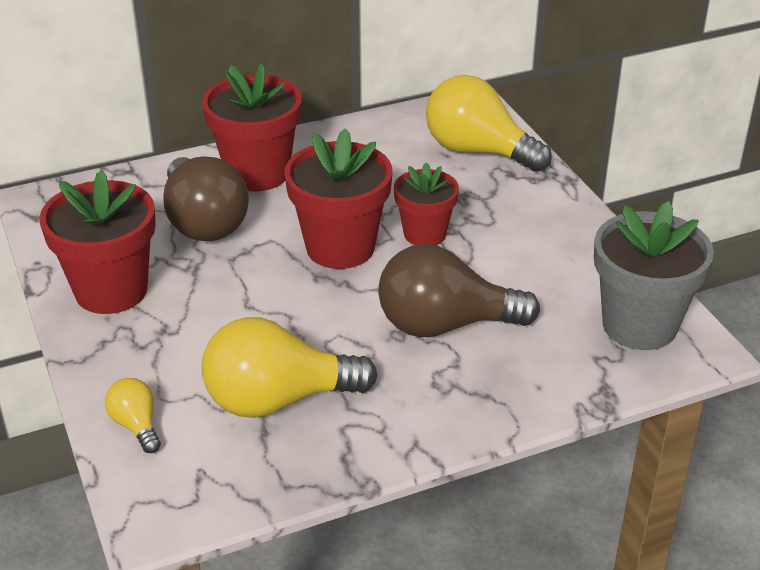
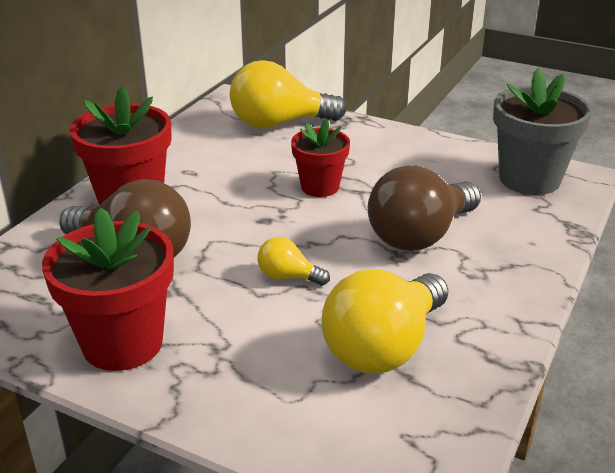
camera: 40 degrees left, 5 degrees down
(136, 425) = (301, 435): yellow light bulb -> yellow light bulb (288, 277)
(340, 247) = (272, 222): red flower pot -> none

